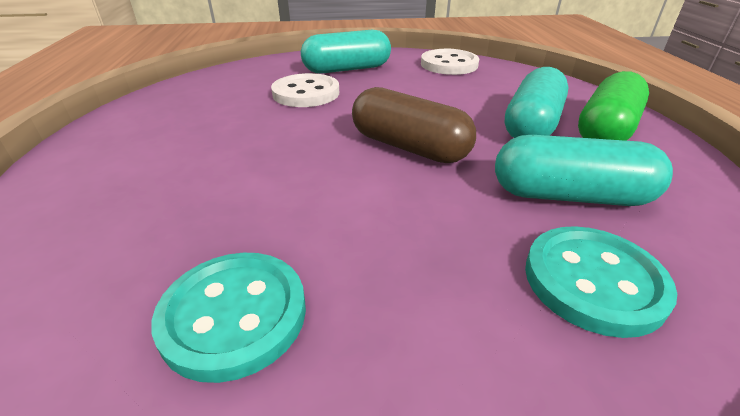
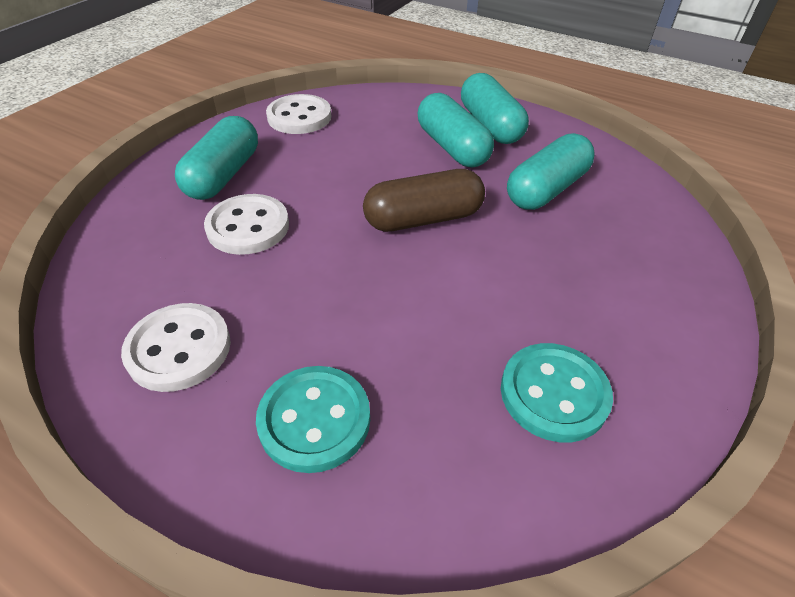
camera: 55 degrees left, 10 degrees up
(169, 117) = (179, 349): none -> white button
(593, 281) = (621, 232): turquoise button -> turquoise button (314, 420)
(606, 130) = (490, 125): green capsule -> turquoise capsule

